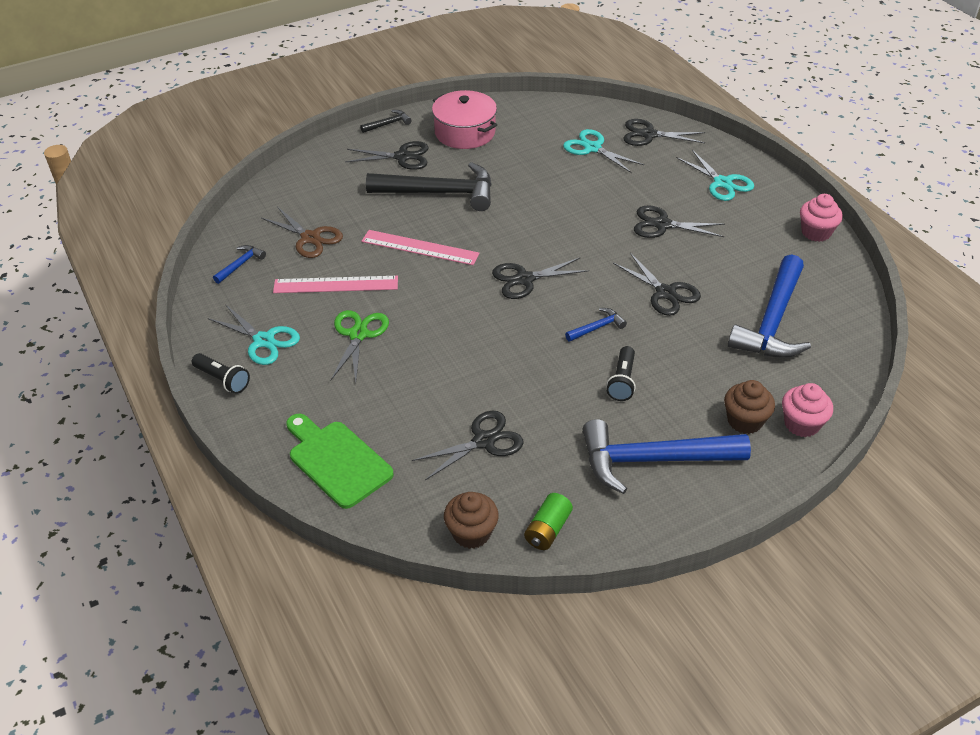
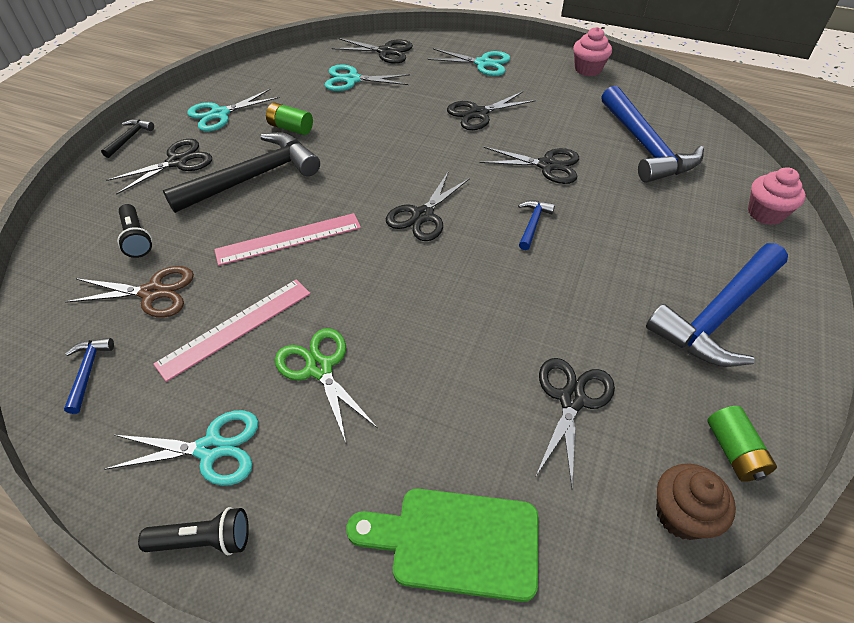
camera: 40 degrees left, 5 degrees up
(465, 132) = (220, 114): pink pot -> turquoise scissors
(503, 167) = (291, 128): none -> green battery
(622, 381) = (609, 259): black flashlight -> black flashlight (136, 238)
(649, 134) = (385, 52): black scissors -> black scissors turned 135 degrees counterclockwise
(744, 421) = (730, 235): brown cupcake -> none

